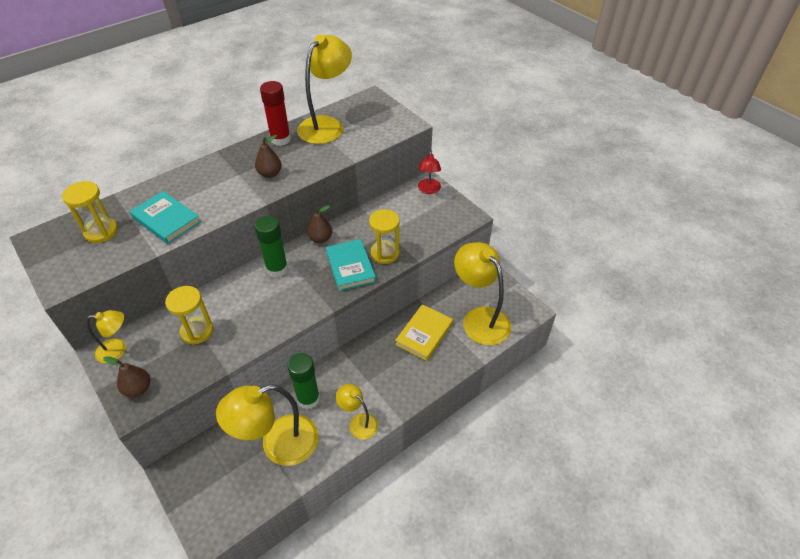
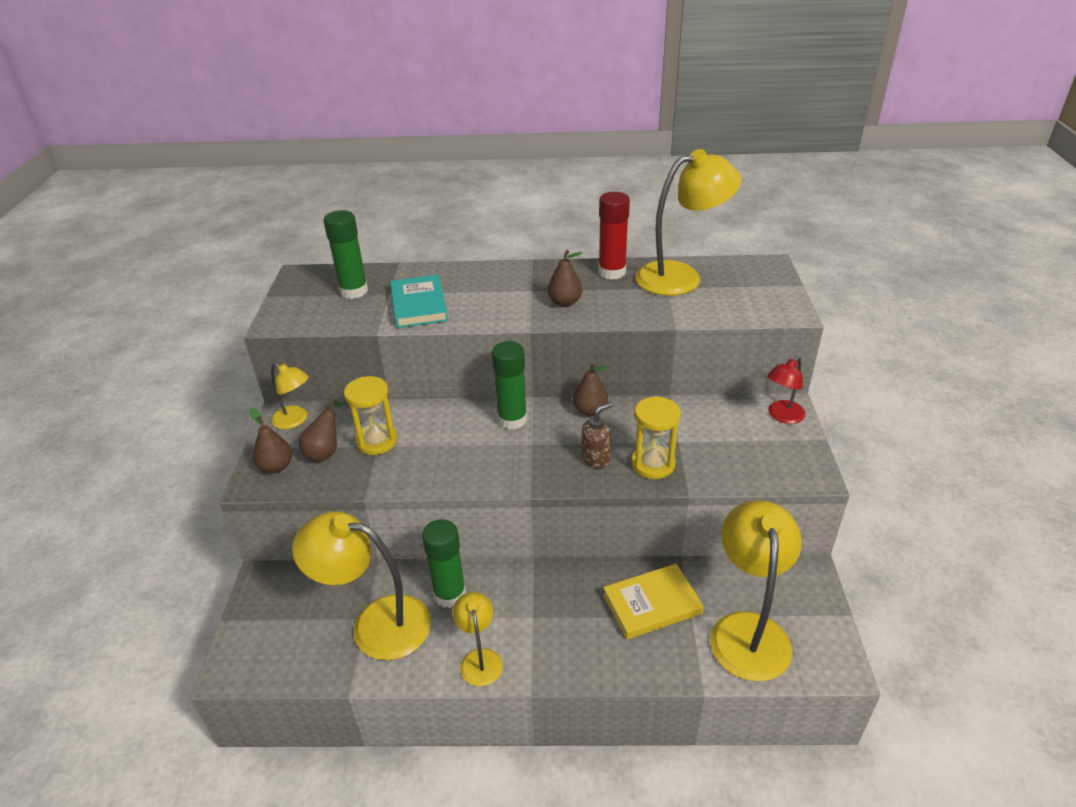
camera: 40 degrees right, 10 degrees down
(101, 232) = (354, 291): yellow hourglass -> green glue stick
(166, 358) = (325, 452): none -> brown pear
(350, 267) = (596, 459): turquoise book -> brown soap dispenser

